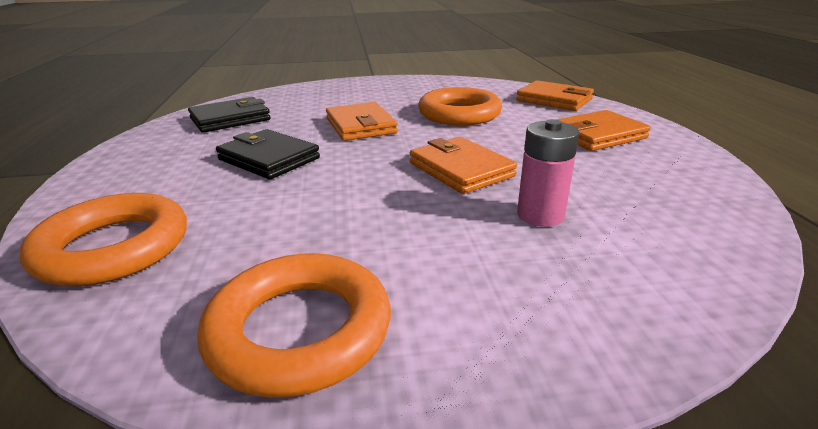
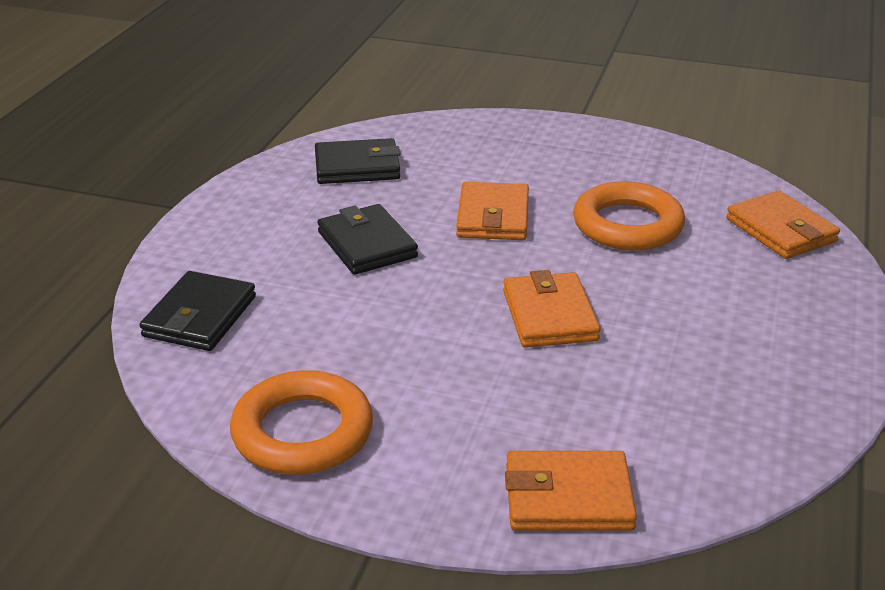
camera: 25 degrees right, 5 degrees up
(113, 247) = (200, 317): orange ring -> black wallet
(540, 215) = (575, 394): pink battery -> none
(597, 135) = (762, 309): orange wallet -> orange wallet (568, 497)

